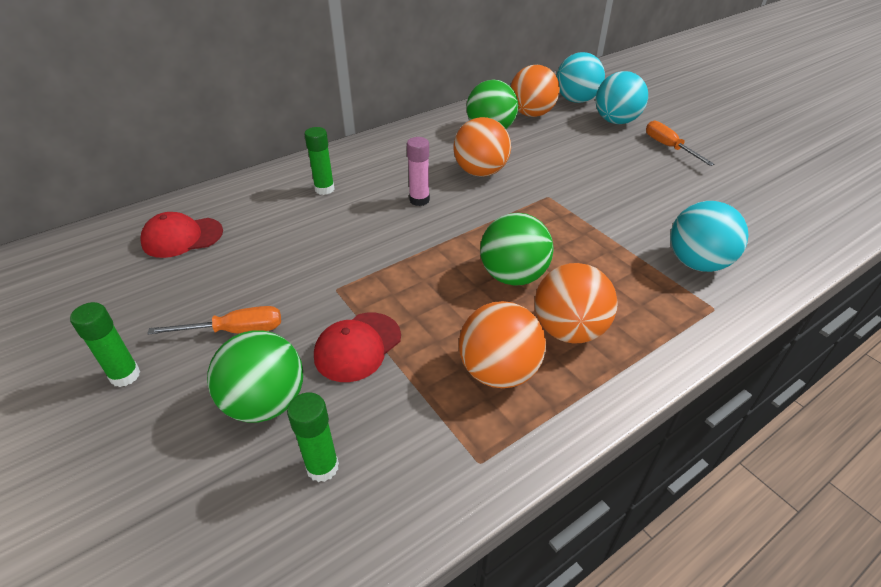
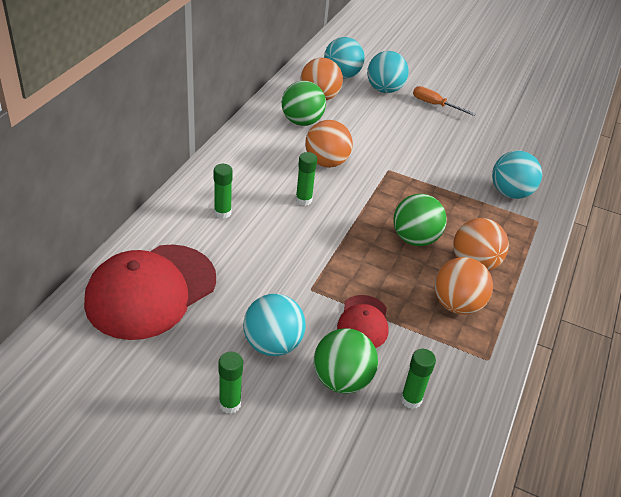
camera: 35 degrees left, 0 degrees up
(182, 237) = (151, 291): red cap -> red cap, size x1.99
(235, 331) = (273, 344): orange screwdriver -> turquoise ball
(419, 200) = (303, 200): pink glue stick -> green glue stick

